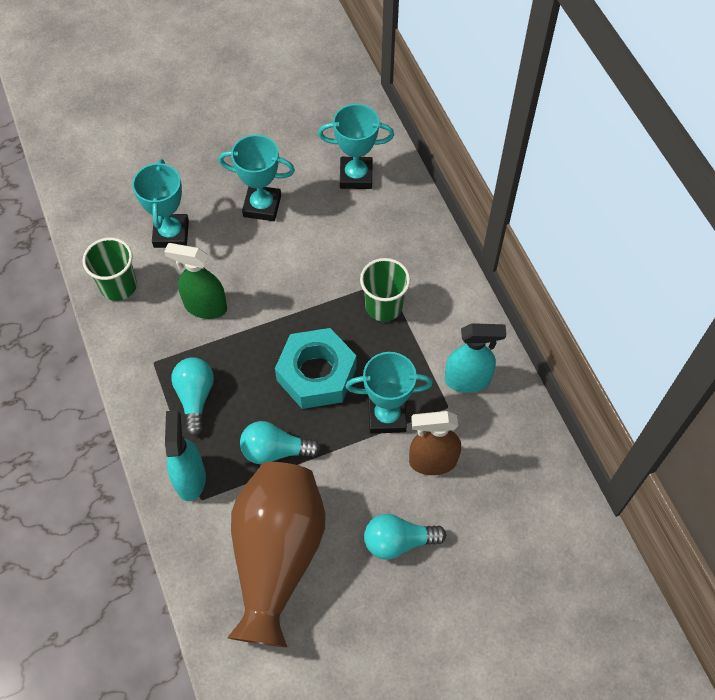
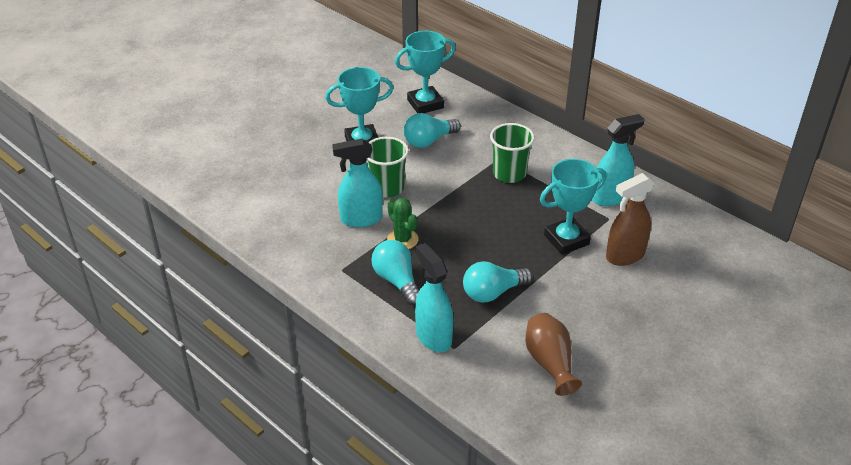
camera: 25 degrees left, 20 degrees down
(118, 286) = (273, 229): green cup -> green cup (387, 188)
(171, 234) = (296, 182): turquoise trophy -> none
(205, 307) = (361, 219): green spray bottle -> turquoise spray bottle
(229, 349) = (402, 239): none -> green cactus
(277, 556) = (550, 363): brown vase -> brown vase, size x0.50
(316, 374) = (488, 232): turquoise nut -> none
(398, 541) = (640, 316): turquoise light bulb -> turquoise light bulb (428, 141)

